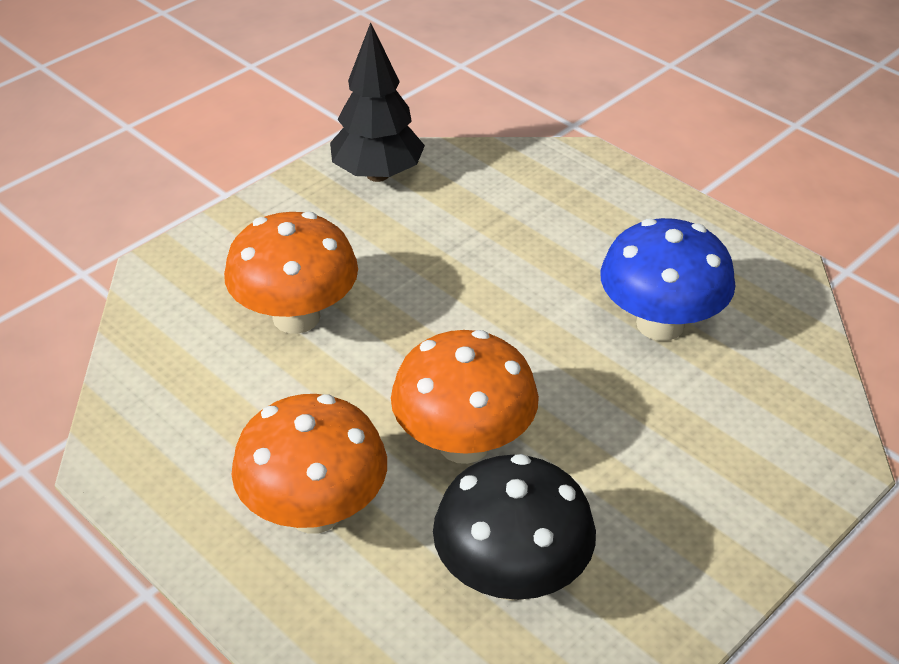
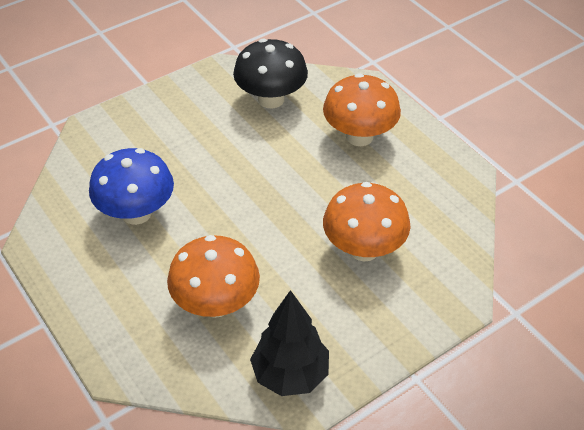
camera: 170 degrees left, 5 degrees up
(464, 443) = (277, 159): orange mushroom -> orange mushroom (216, 304)

